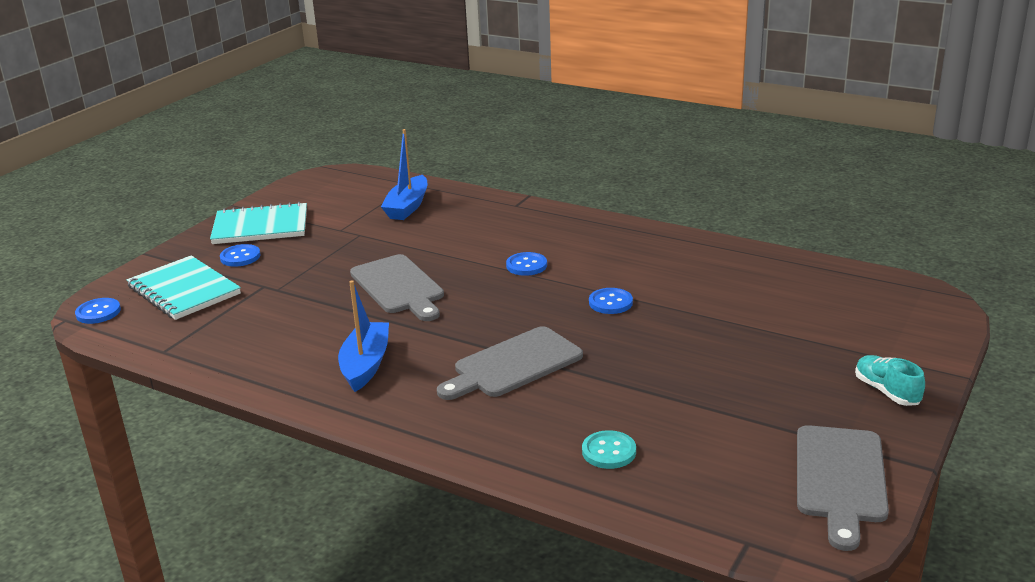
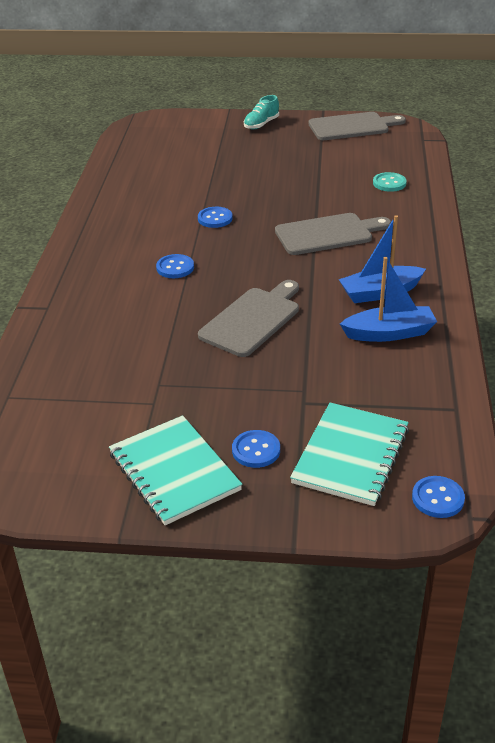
camera: 115 degrees left, 10 degrees up
(407, 207) = (75, 376): blue boat -> blue boat (389, 333)
(513, 365) = (327, 234): grey cutting board -> grey cutting board turned 45 degrees counterclockwise

